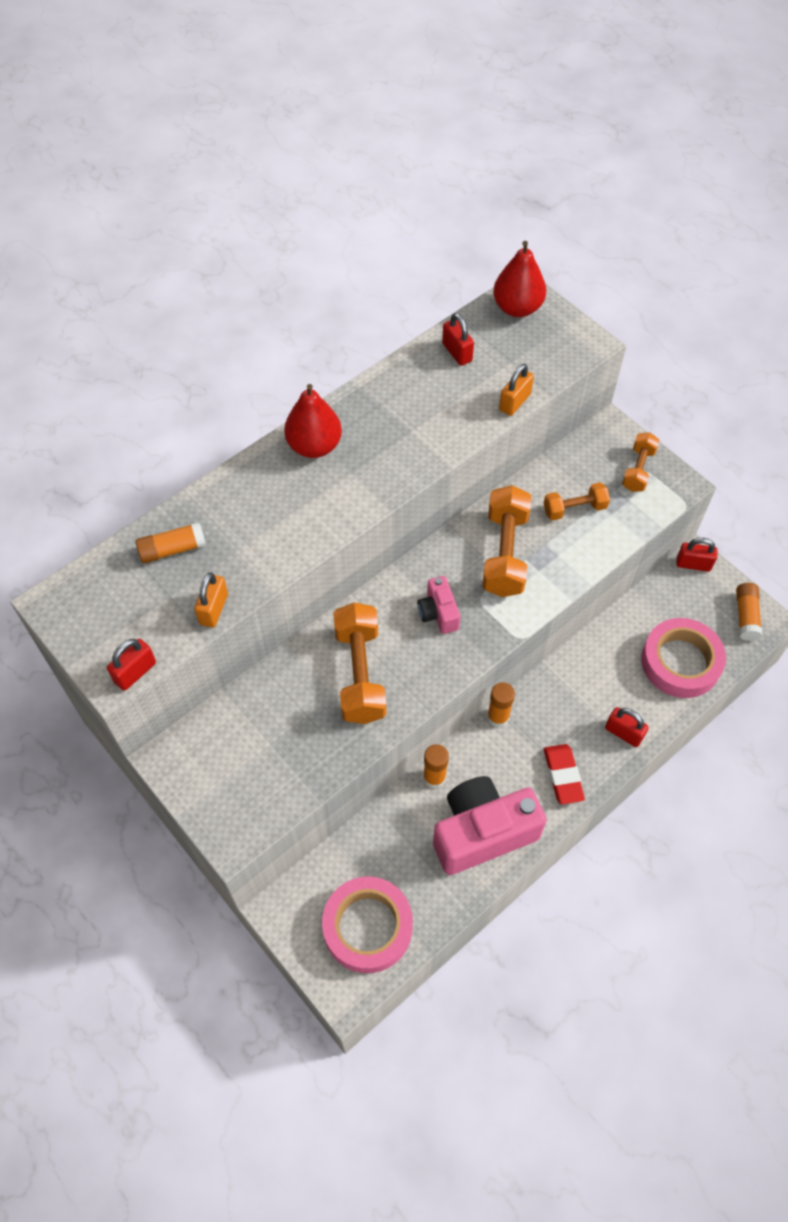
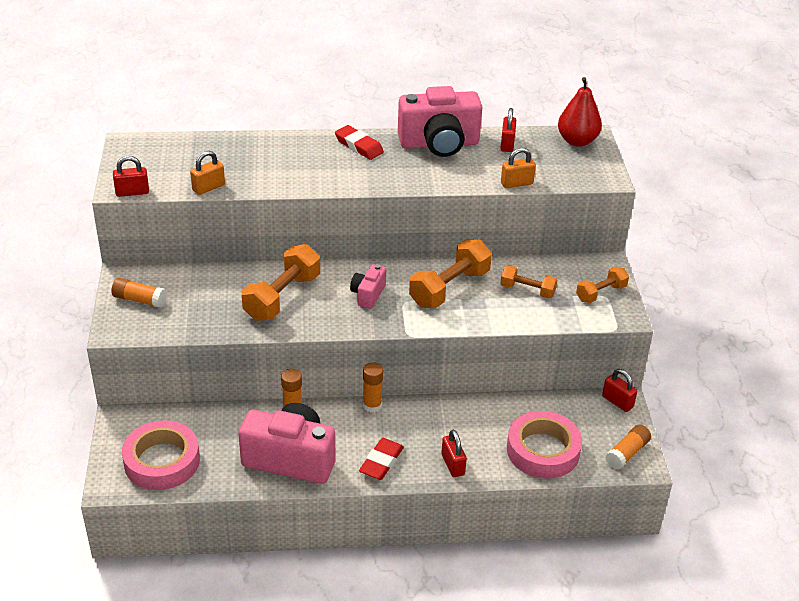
camera: 35 degrees right, 20 degrees down
(172, 549) = (218, 152): orange glue stick -> orange glue stick (139, 300)
(314, 446) = (359, 146): red pear -> red eraser
(392, 393) = (439, 144): none -> pink camera

